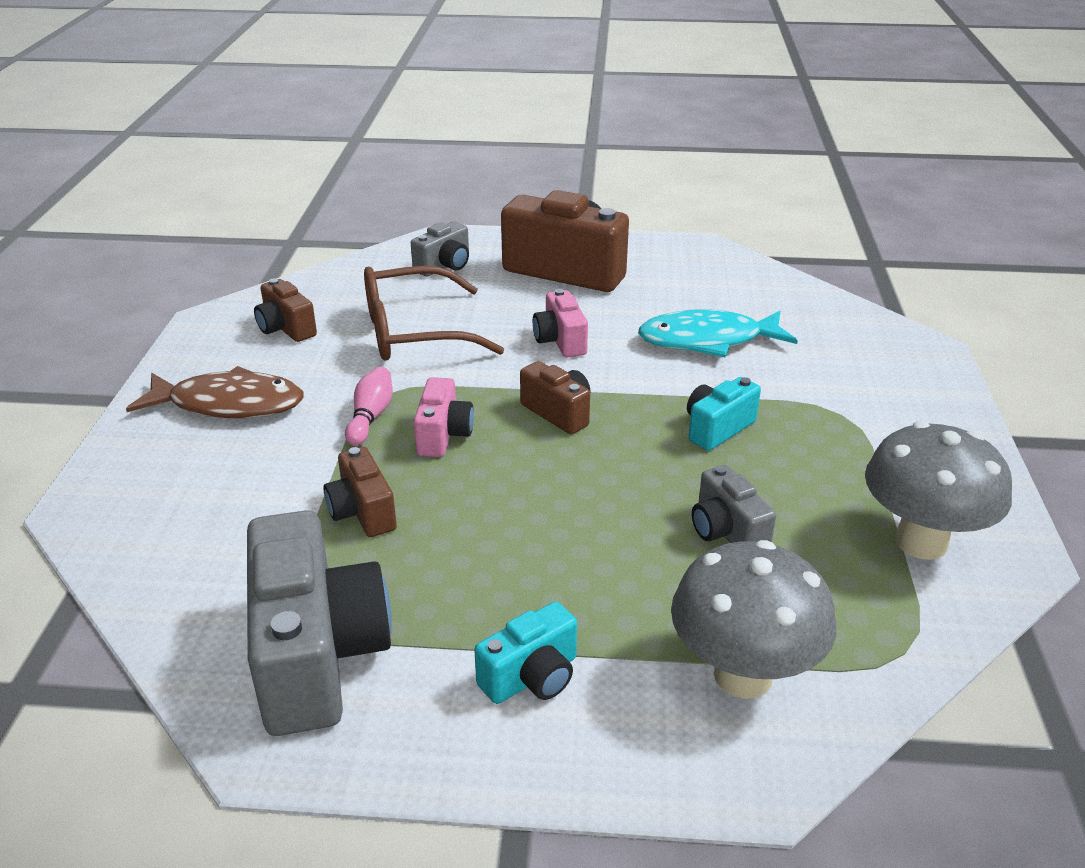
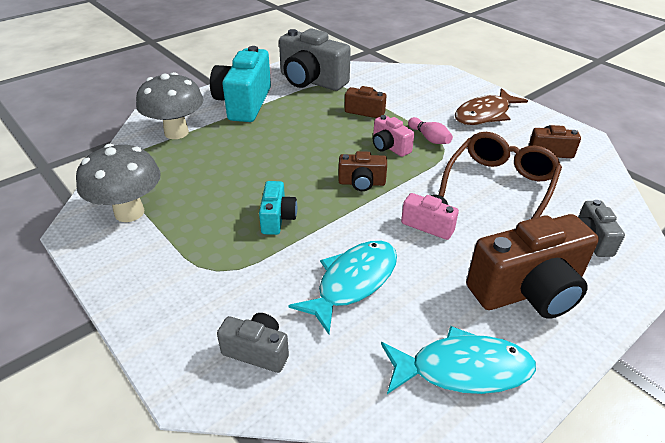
camera: 135 degrees right, 5 degrees up
(531, 677) = (244, 103): turquoise camera -> turquoise camera, size x1.95
(695, 266) = (463, 369): none -> turquoise fish
(727, 532) = (223, 172): grey camera -> grey camera (257, 351)

